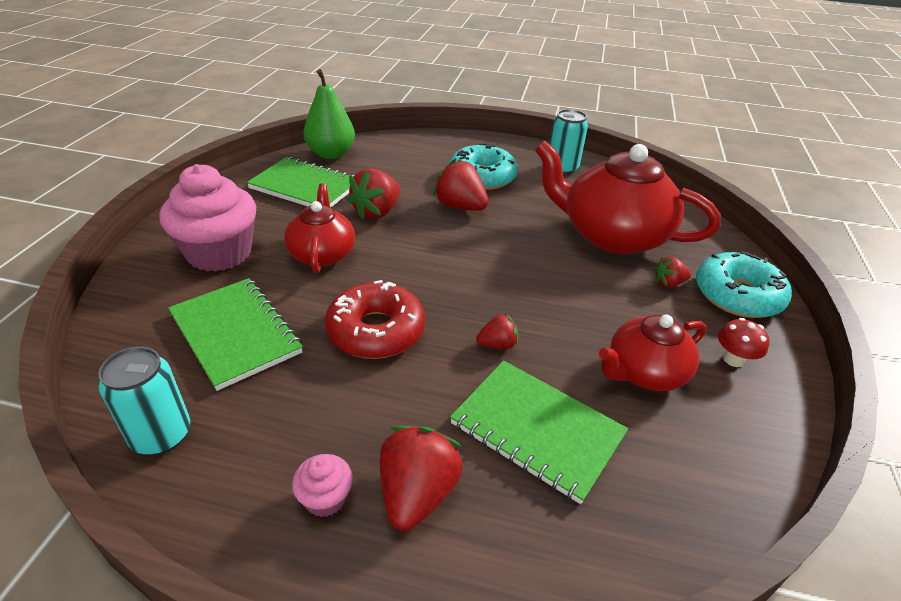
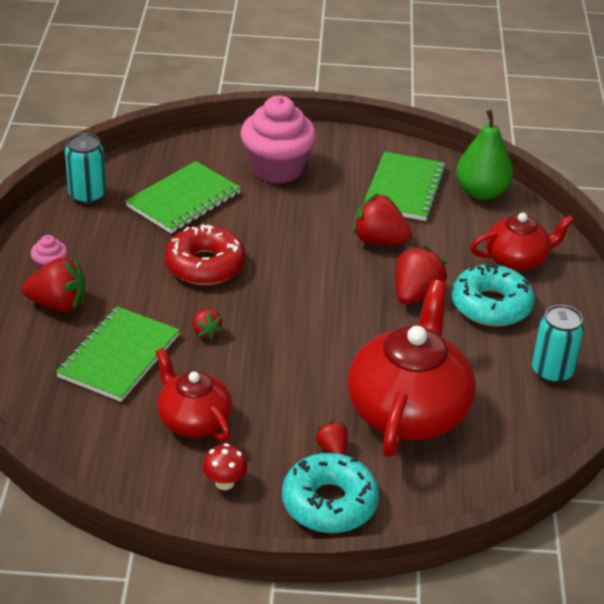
camera: 80 degrees right, 0 degrees up
(322, 254) = (297, 220): red teapot -> red teapot (517, 259)

